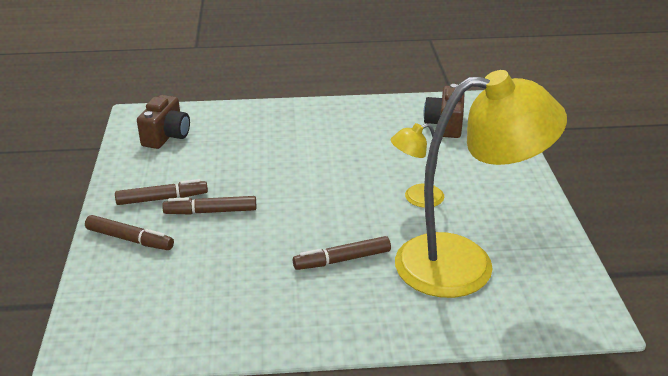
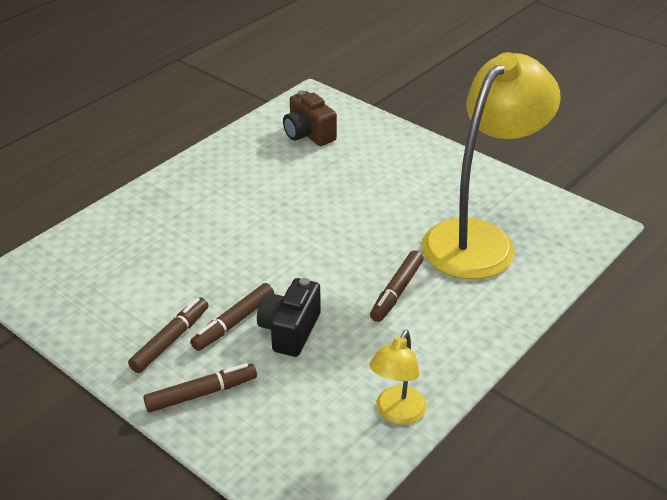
camera: 45 degrees left, 5 degrees up
(166, 136) = (75, 282): brown camera -> none
(234, 238) = (290, 331): none -> black camera
(416, 198) = (376, 209): yellow lamp -> yellow lamp (396, 413)

